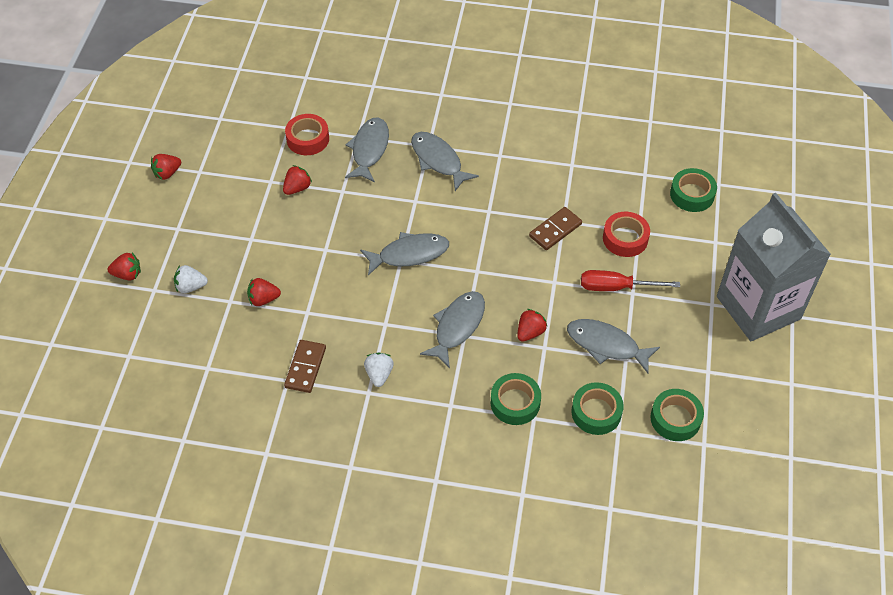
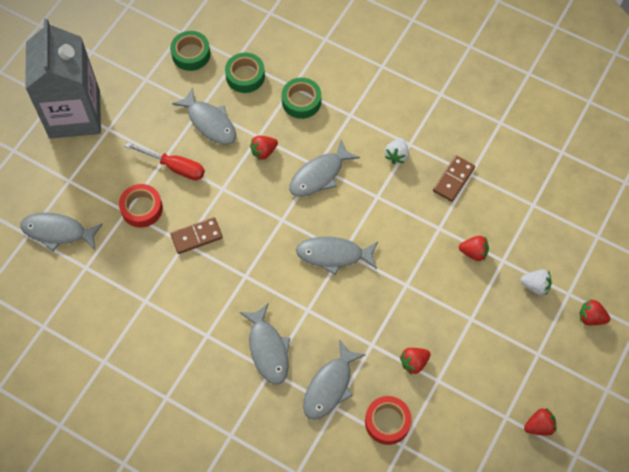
camera: 160 degrees left, 10 degrees up
(692, 194) = (58, 232): green tape -> grey fish

